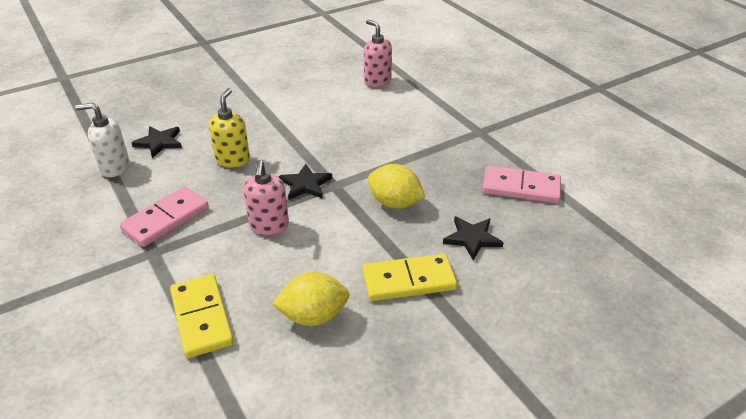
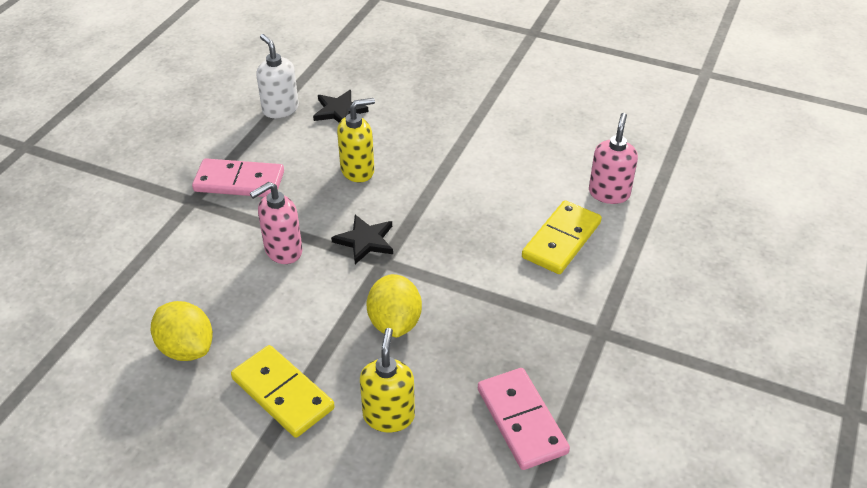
camera: 55 degrees right, 5 degrees up
(202, 318) = (138, 277): yellow domino -> yellow domino (561, 240)
(472, 238) = (389, 416): black star -> yellow soap dispenser

